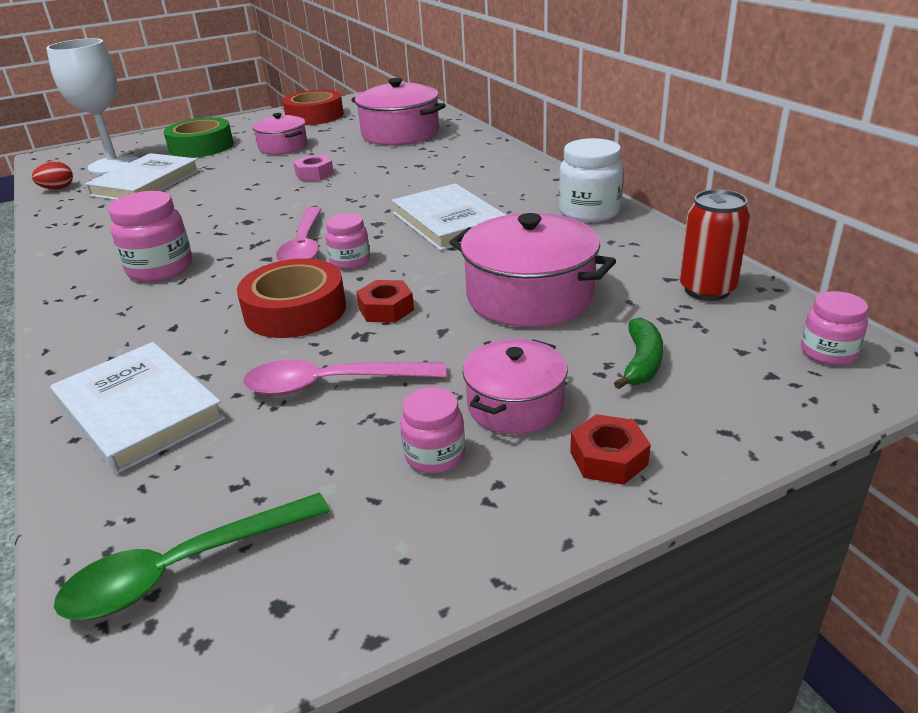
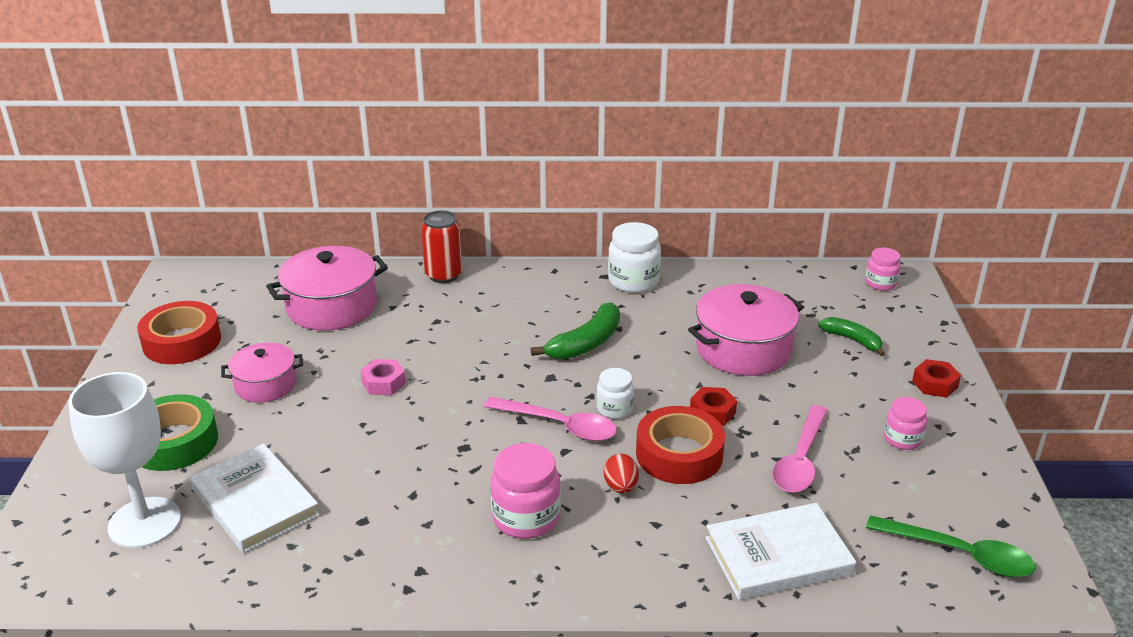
camera: 65 degrees left, 0 degrees up
(58, 189) = (176, 580): red egg -> red egg (621, 487)
(182, 568) = (960, 554): green spoon -> green spoon turned 60 degrees counterclockwise
(350, 261) = (614, 409): pink jar -> white jar
(449, 222) = (586, 343): white book -> green banana
(515, 405) = (869, 396): pink pot -> none
(707, 290) = (787, 287): red can -> red can (443, 275)

